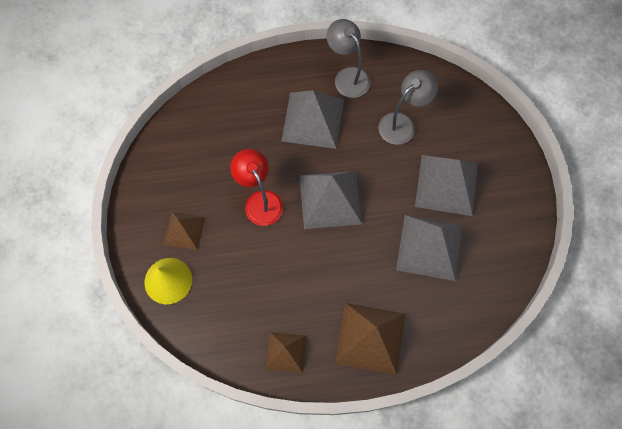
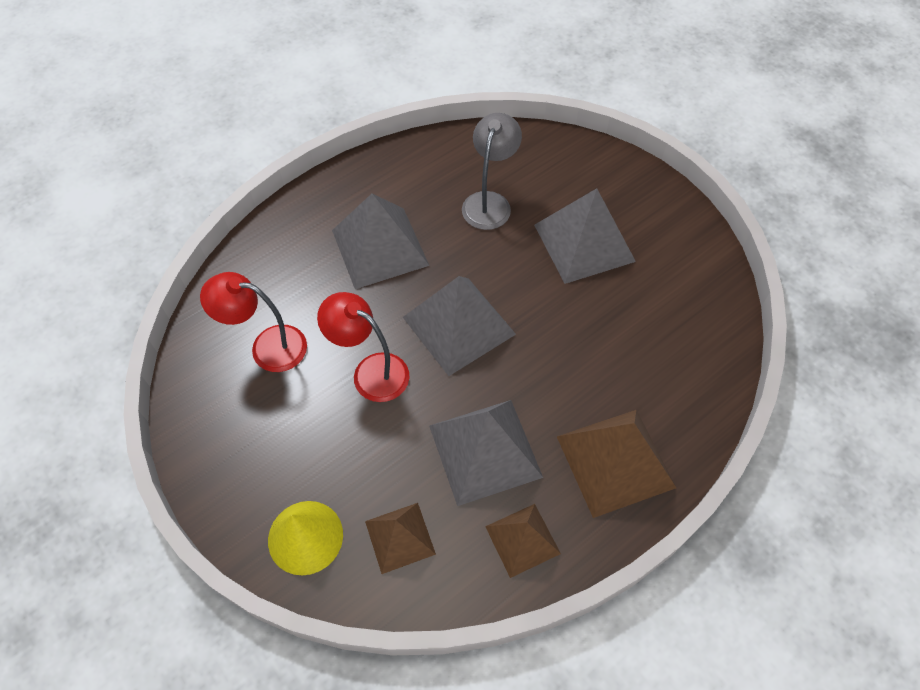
camera: 30 degrees left, 10 degrees down
(184, 230) = (290, 460): brown pyramid -> brown pyramid (400, 537)
(209, 152) = (267, 346): none -> red lamp
(347, 76) = (392, 182): grey lamp -> none
(429, 247) = (611, 319): grey pyramid -> grey pyramid (484, 451)

